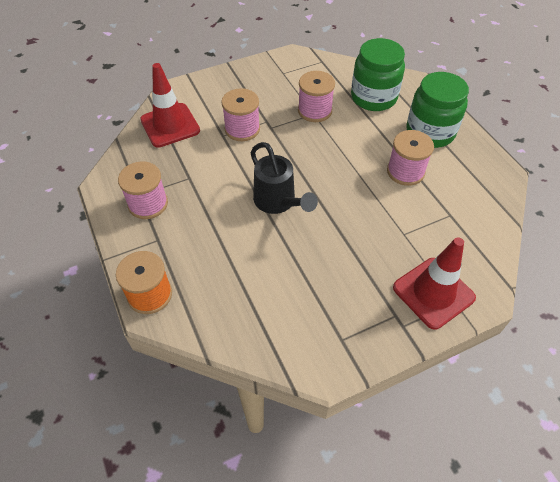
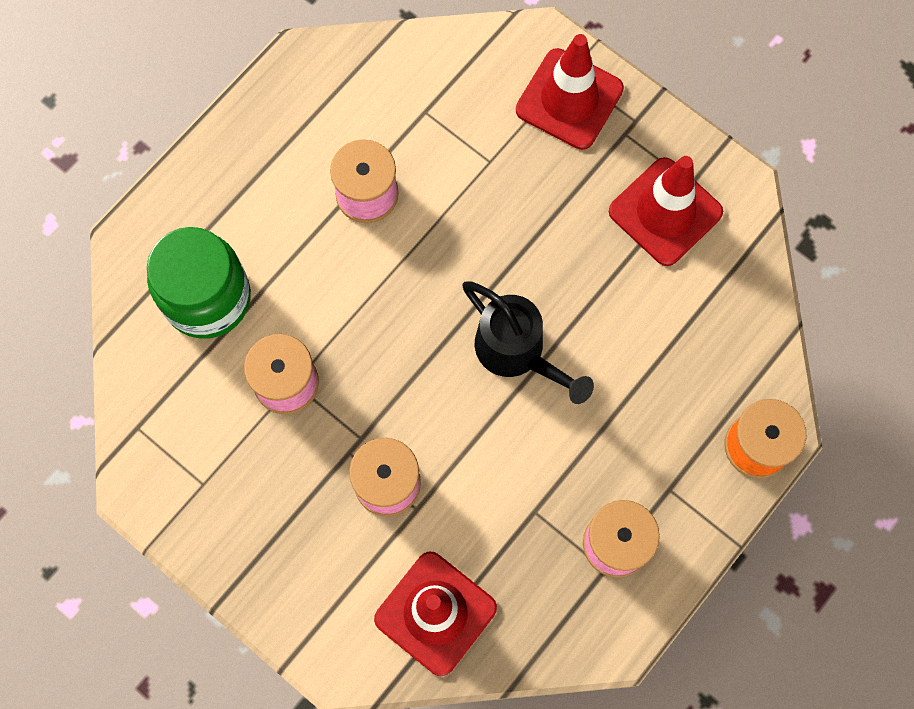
camera: 115 degrees left, 20 degrees up
(278, 202) = (517, 352): black watering can -> black watering can turned 105 degrees clockwise
(327, 313) = (665, 212): none -> red traffic cone
(430, 132) = (259, 183): green jar -> none

